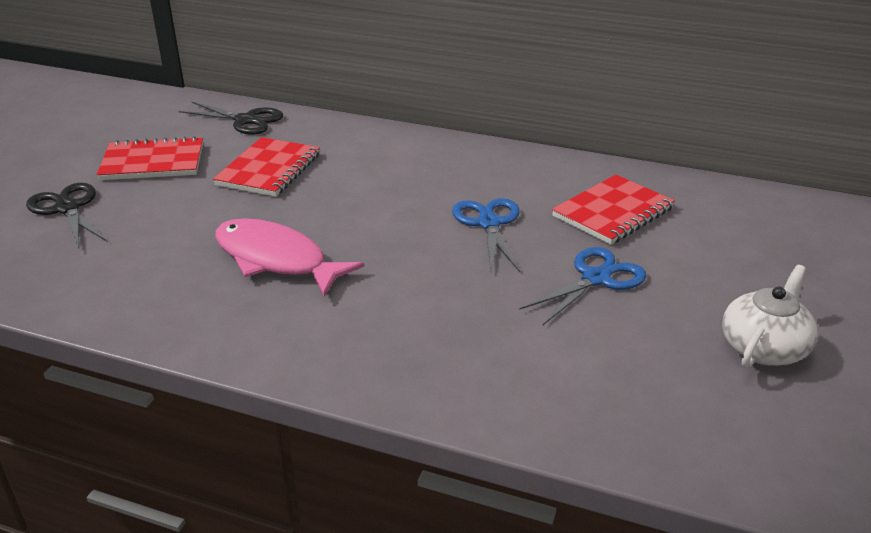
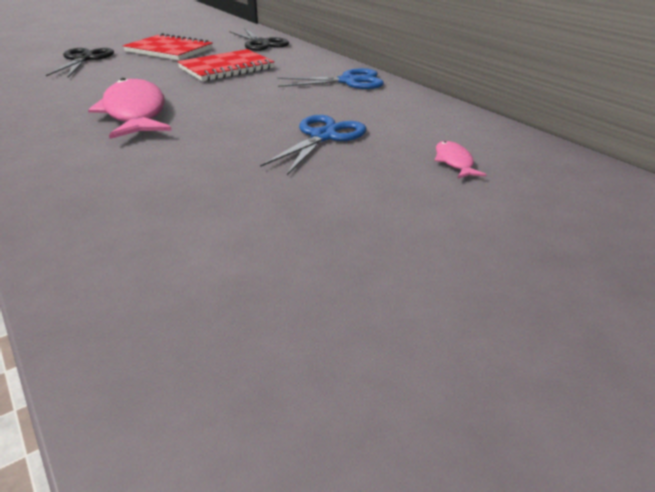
camera: 35 degrees right, 0 degrees up
(596, 278) = (350, 204): blue scissors -> blue scissors (348, 81)
(613, 212) = (454, 162): red notebook -> pink fish
(763, 347) = (444, 346): white teapot -> none

